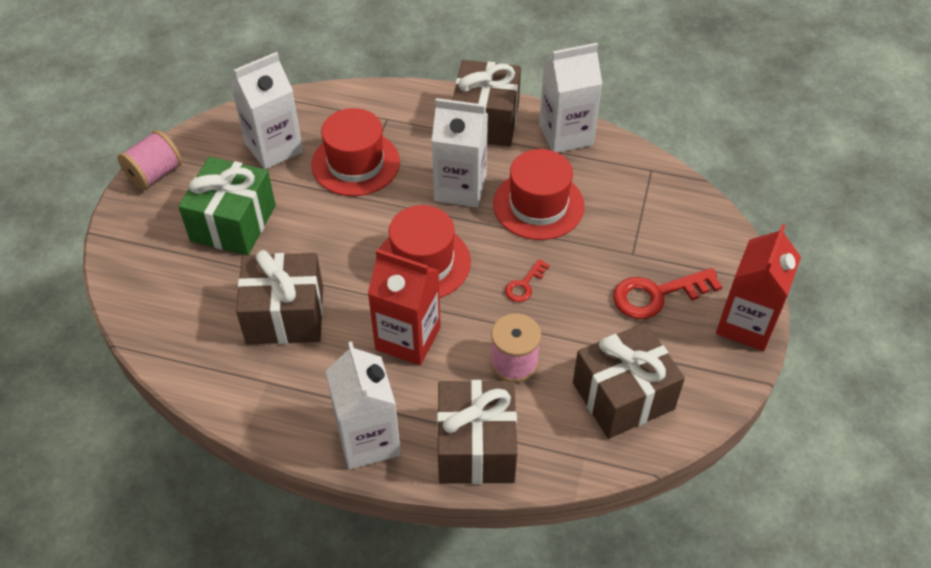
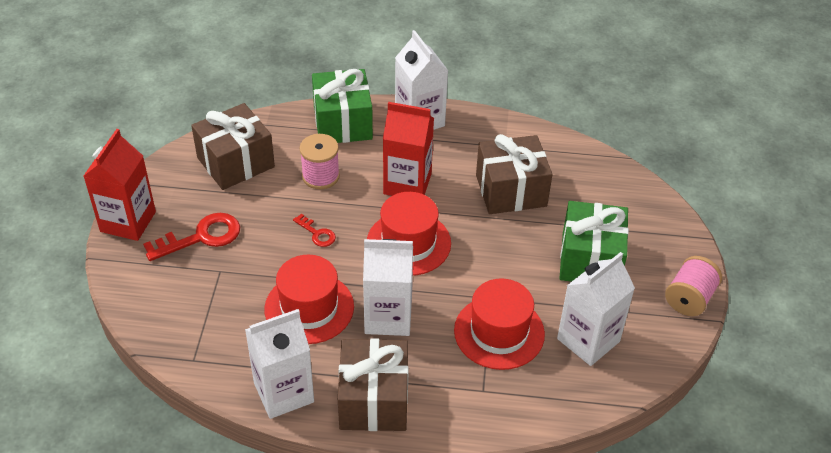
camera: 170 degrees right, 5 degrees down
(476, 447) = (343, 123): brown gift -> green gift
(524, 285) = (317, 233): red key -> red key turned 105 degrees clockwise

